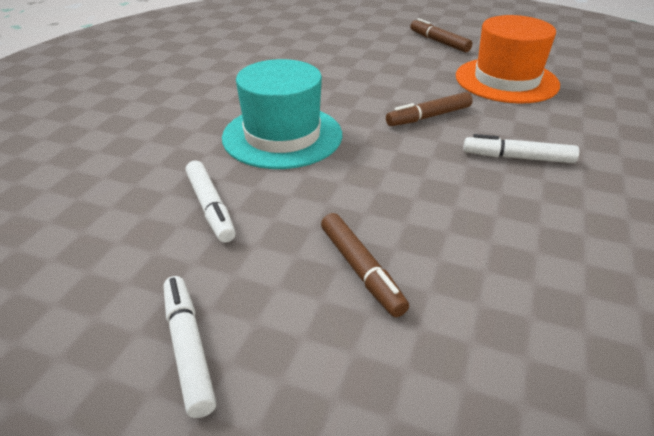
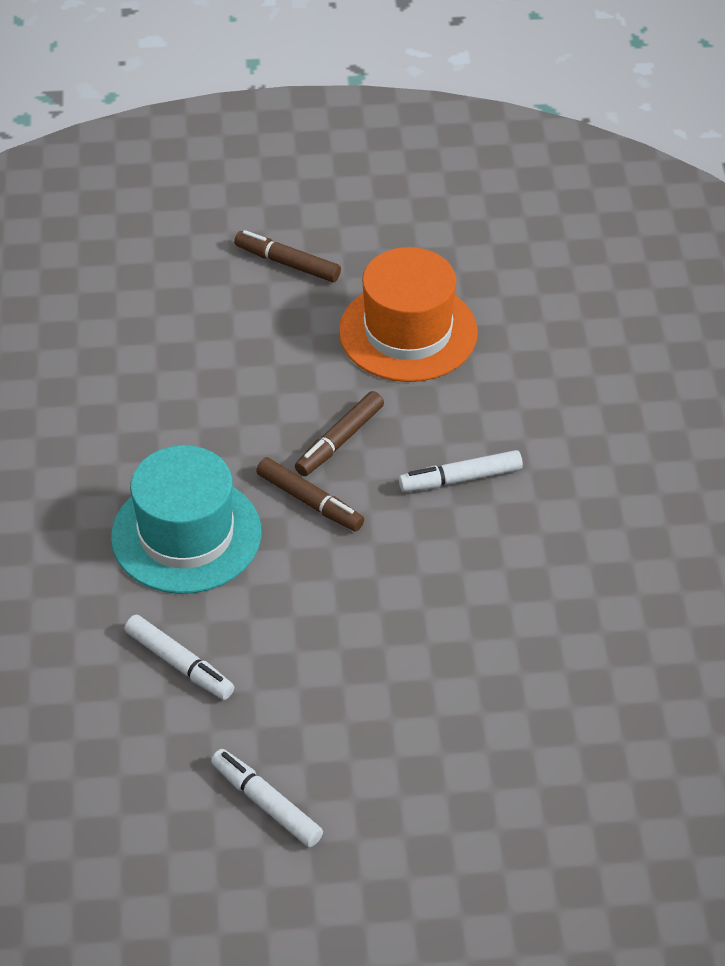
camera: 25 degrees left, 10 degrees up
(361, 270) = (365, 680): brown marker -> brown marker (309, 502)

